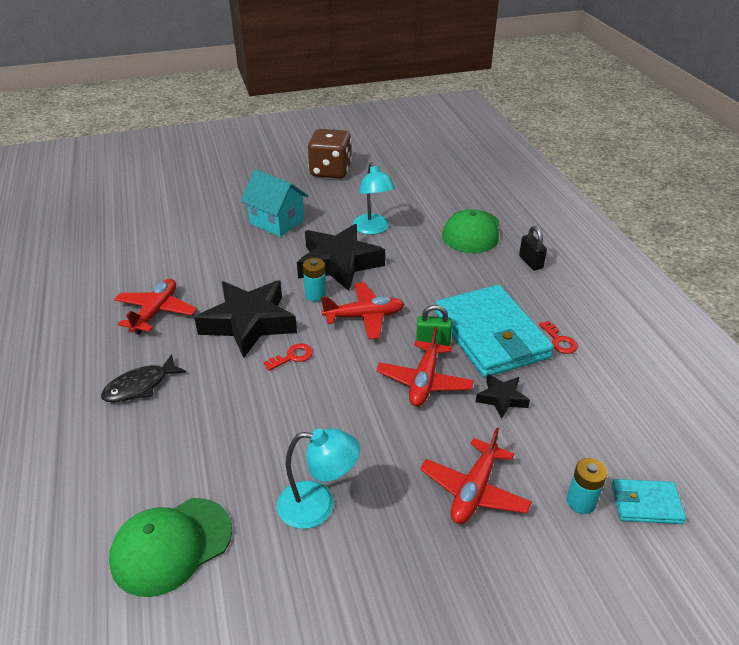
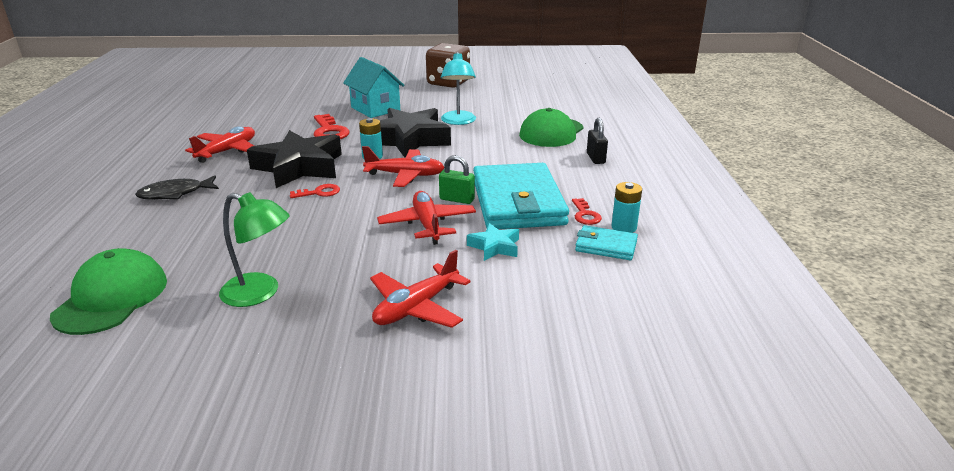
camera: 15 degrees right, 10 degrees down
(171, 546) = (111, 298): green cap -> green cap turned 120 degrees clockwise
(248, 264) = (329, 131): none -> red key
(318, 505) = (260, 293): turquoise lamp -> green lamp
(424, 381) = (427, 224): red plane -> red plane turned 135 degrees clockwise
(501, 398) = (495, 247): black star -> turquoise star
(581, 502) = (521, 334): turquoise battery -> turquoise battery (624, 227)
(646, 504) = (592, 348): turquoise wallet -> turquoise wallet (605, 246)

